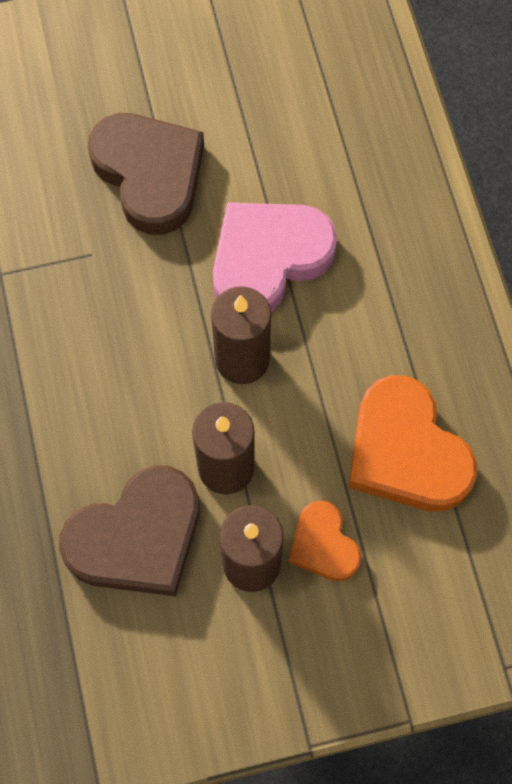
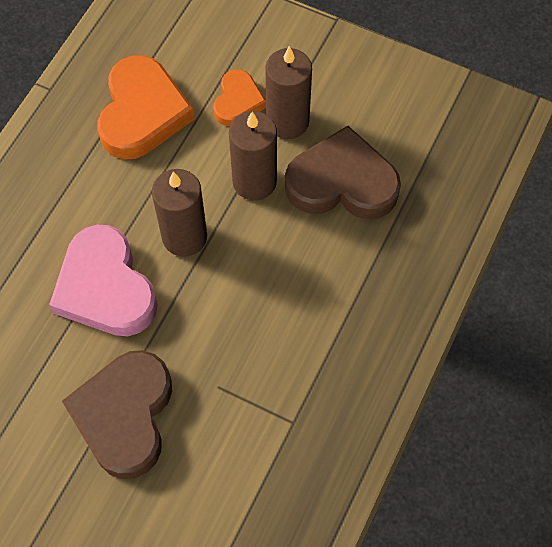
camera: 140 degrees left, 5 degrees down
(268, 259) = (105, 288): pink heart -> pink heart turned 60 degrees clockwise

